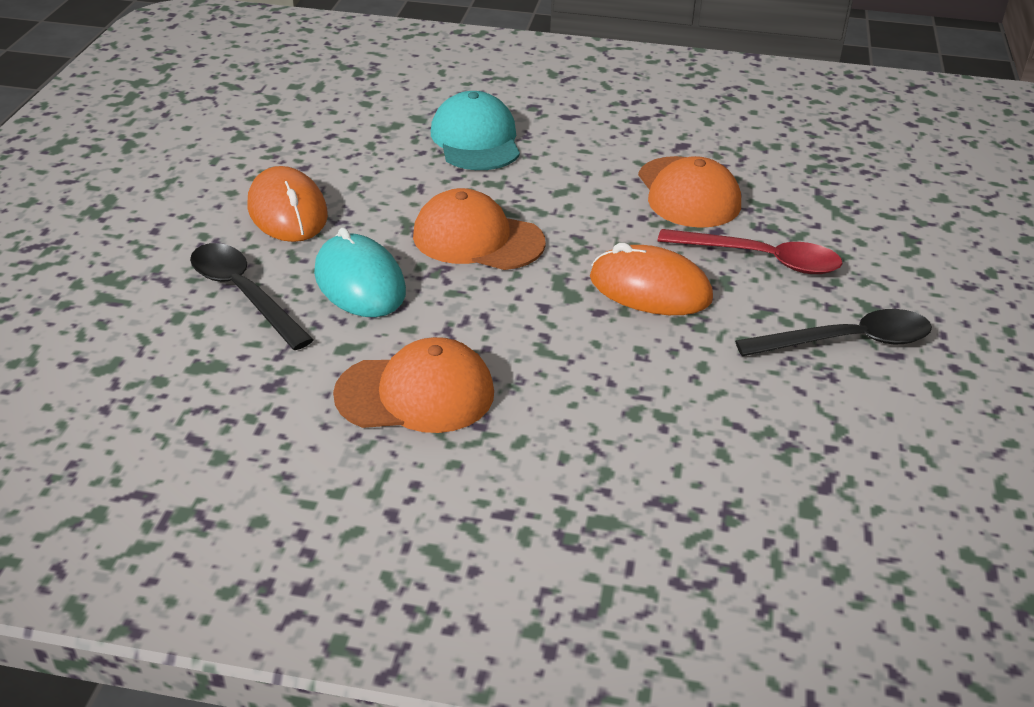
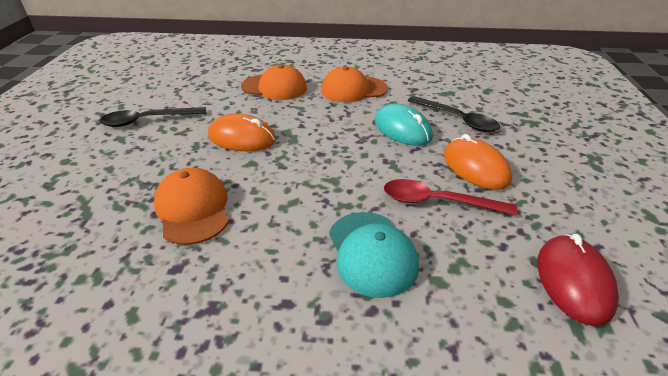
camera: 175 degrees right, 0 degrees up
(288, 108) = (573, 281): none -> red mouse
(477, 239) = (345, 158): orange cap -> orange cap (274, 87)
(761, 259) = (166, 160): red spoon -> red spoon (437, 202)

